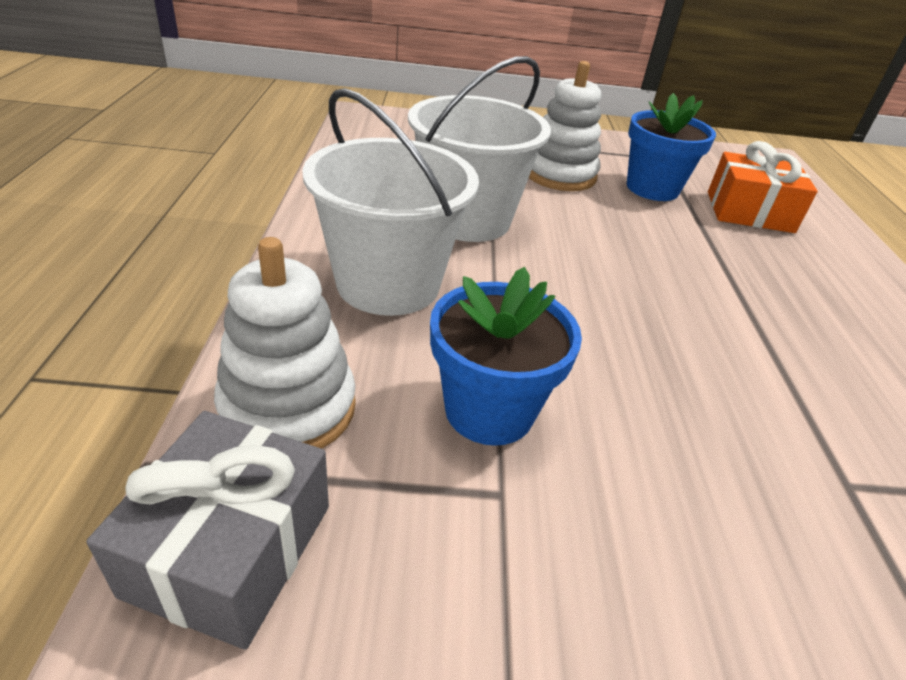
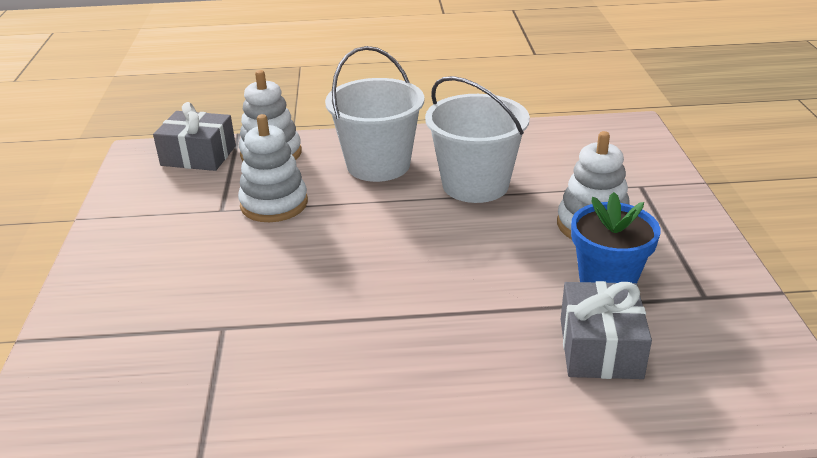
camera: 90 degrees right, 5 degrees down
(489, 410) = (274, 204): blue flower pot -> white stacking toy
(749, 212) = (600, 348): orange gift -> grey gift

